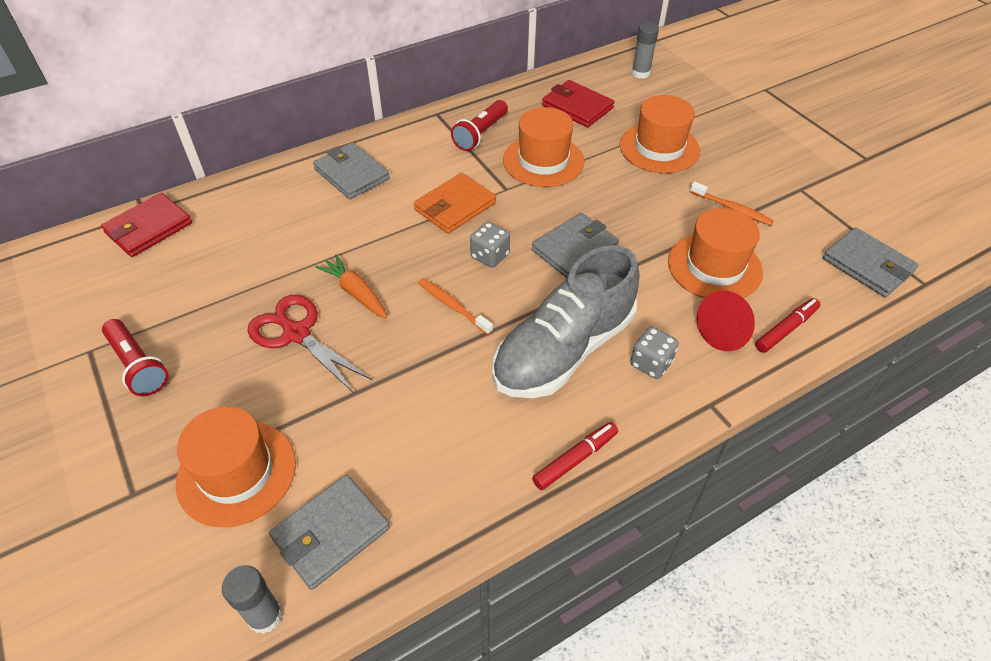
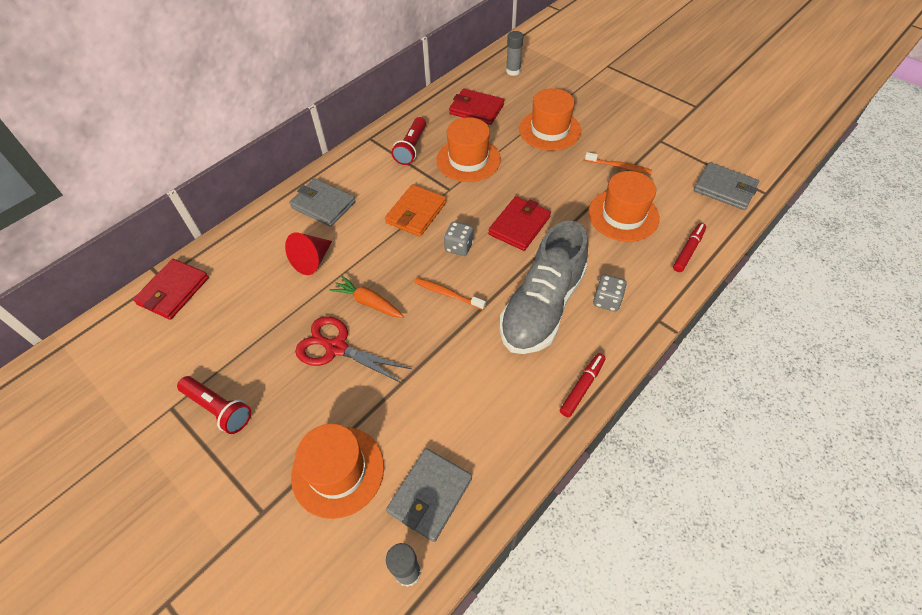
camera: 15 degrees left, 5 degrees up
(574, 249) = (519, 225): grey wallet -> red wallet
(725, 332) = (649, 263): red cone -> red cone (312, 260)

